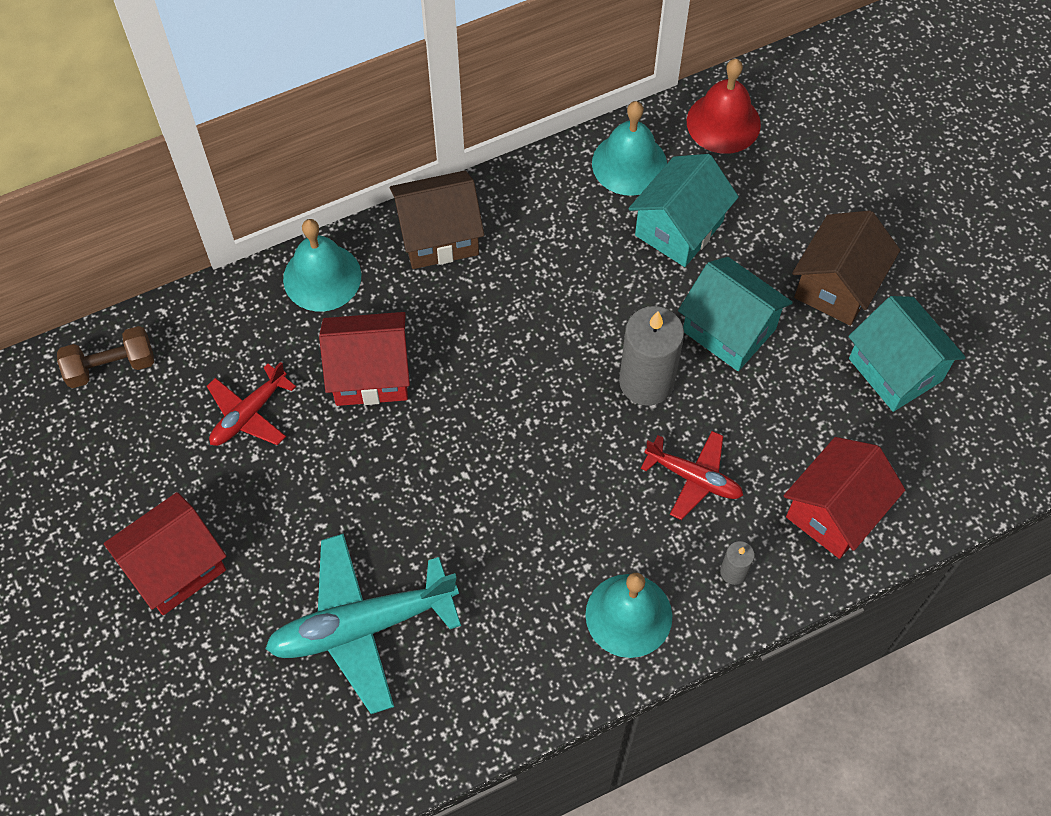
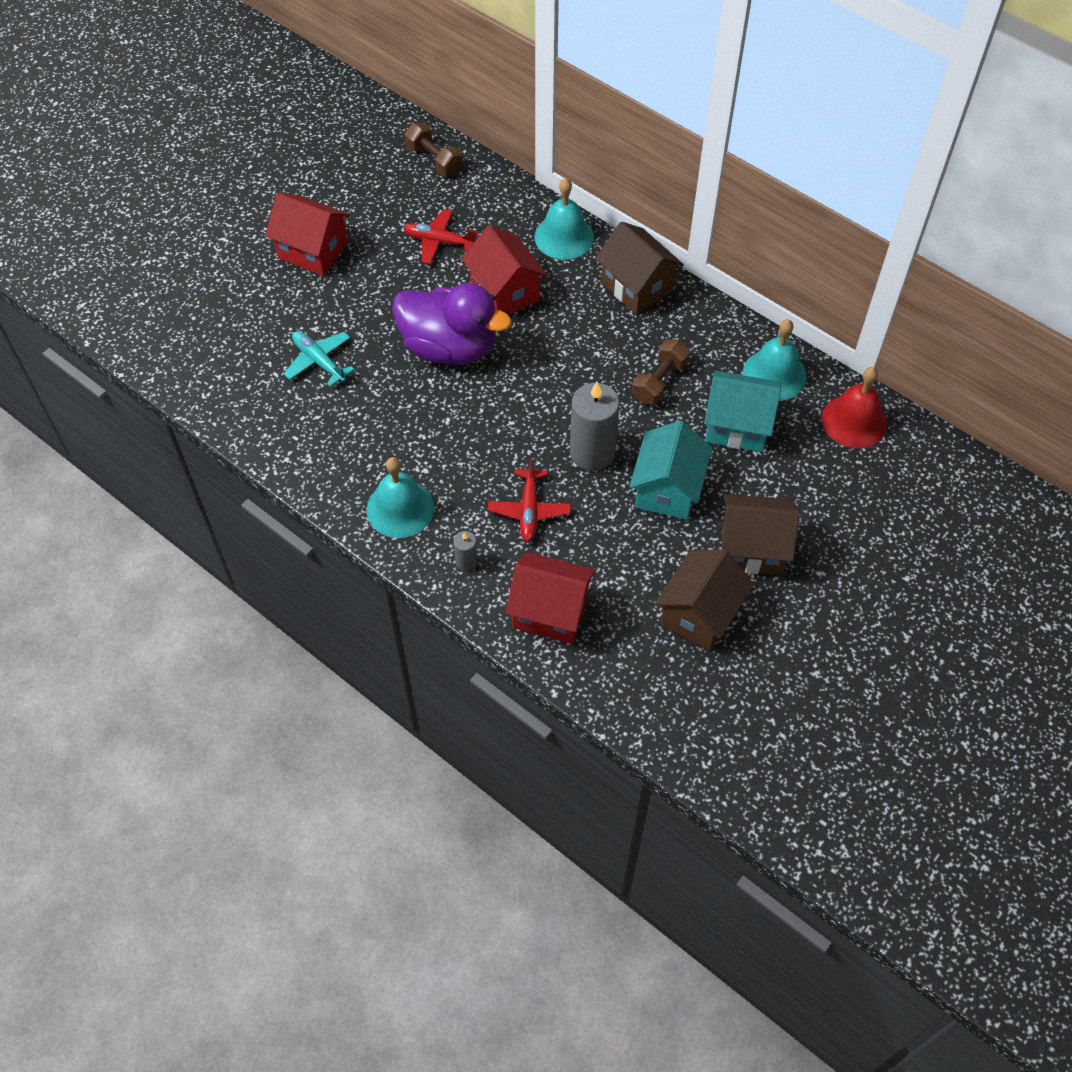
camera: 65 degrees right, 5 degrees down
(361, 626) = (319, 361): turquoise plane -> turquoise plane, size x0.57
(420, 468) = (449, 347): none -> purple duck
(583, 274) = (659, 382): none -> brown dumbbell
(895, 369) = (700, 614): turquoise house -> brown house

